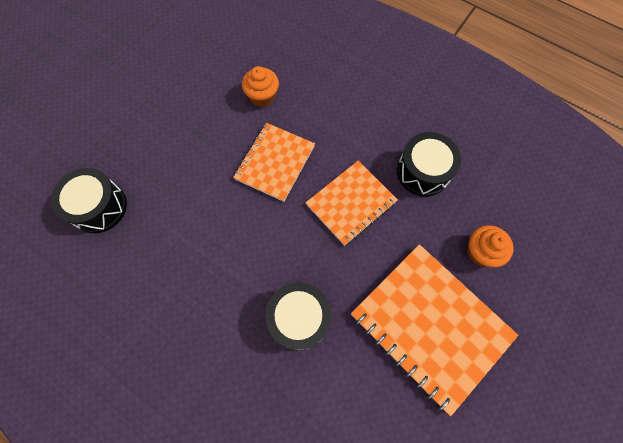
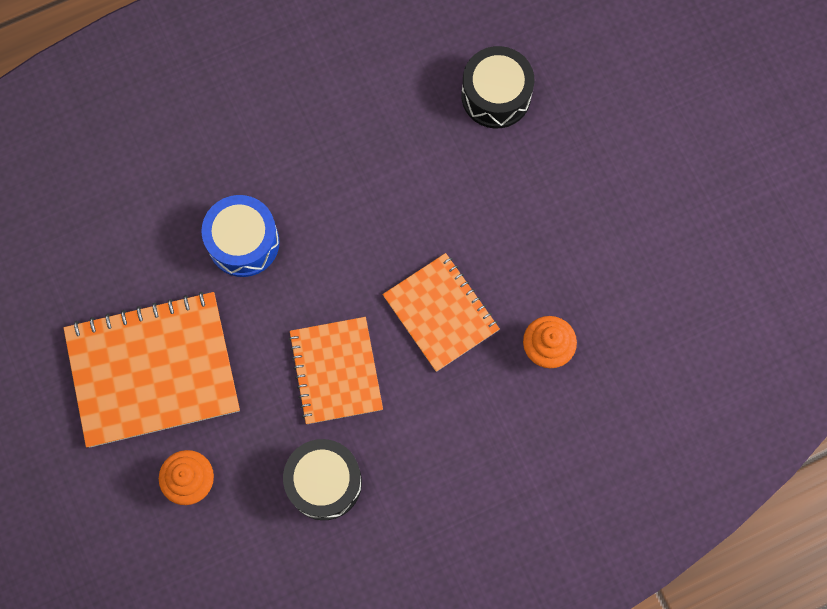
camera: 120 degrees right, 5 degrees up
(299, 318) = (243, 242): black drum -> blue drum

